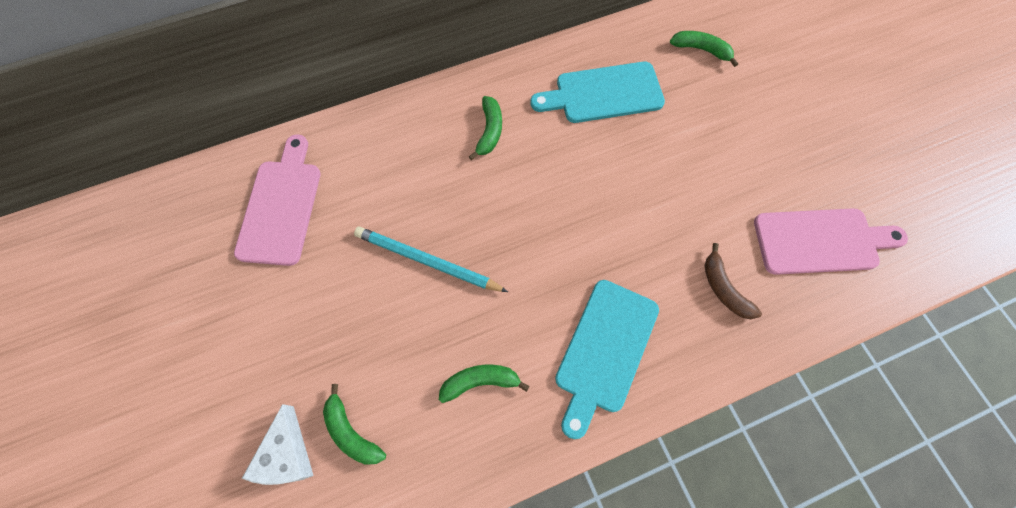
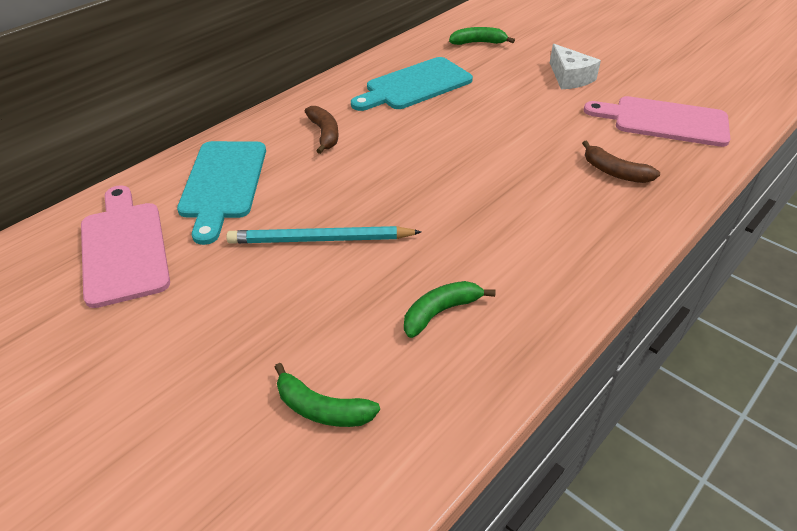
camera: 25 degrees left, 25 degrees down
(287, 454) = (251, 462): white cheese -> white cheese (570, 77)
(489, 131) = (324, 134): green banana -> brown banana
(605, 350) = (546, 246): turquoise cutting board -> turquoise cutting board (223, 183)
(820, 241) = (664, 121): pink cutting board -> pink cutting board turned 135 degrees counterclockwise

